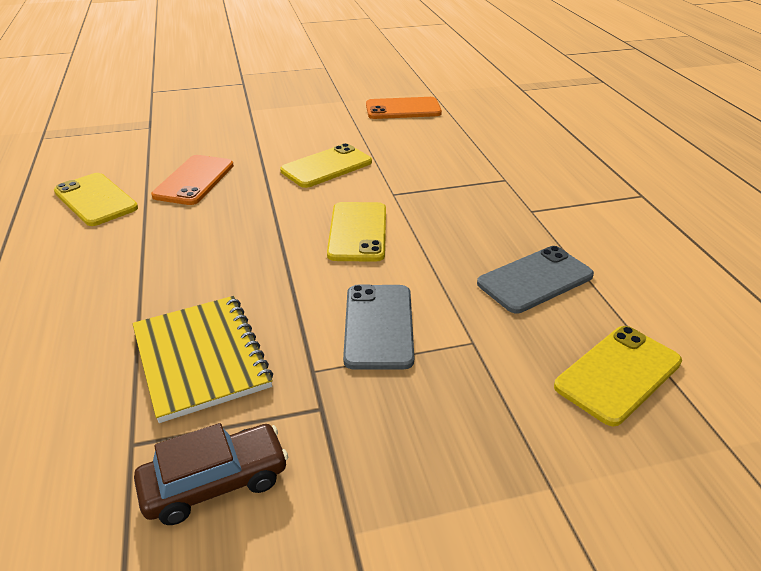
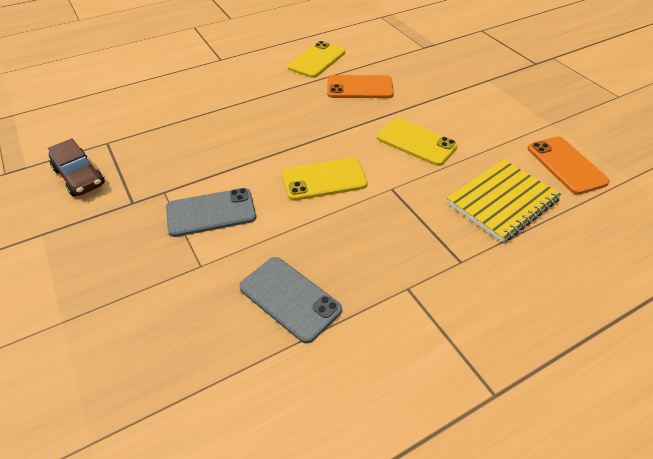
camera: 75 degrees right, 10 degrees up
(200, 358) = (171, 145): yellow notebook -> yellow notebook (502, 201)
(618, 374) = (172, 362): yellow phone -> none

